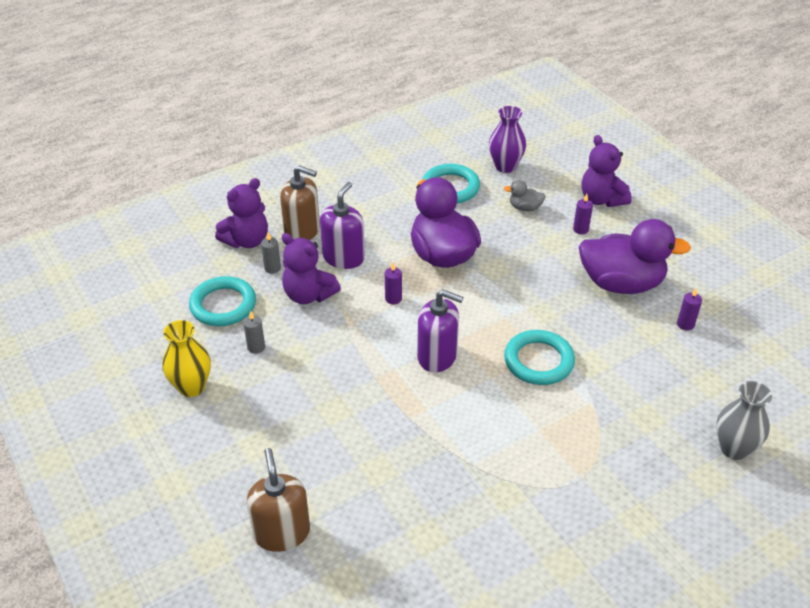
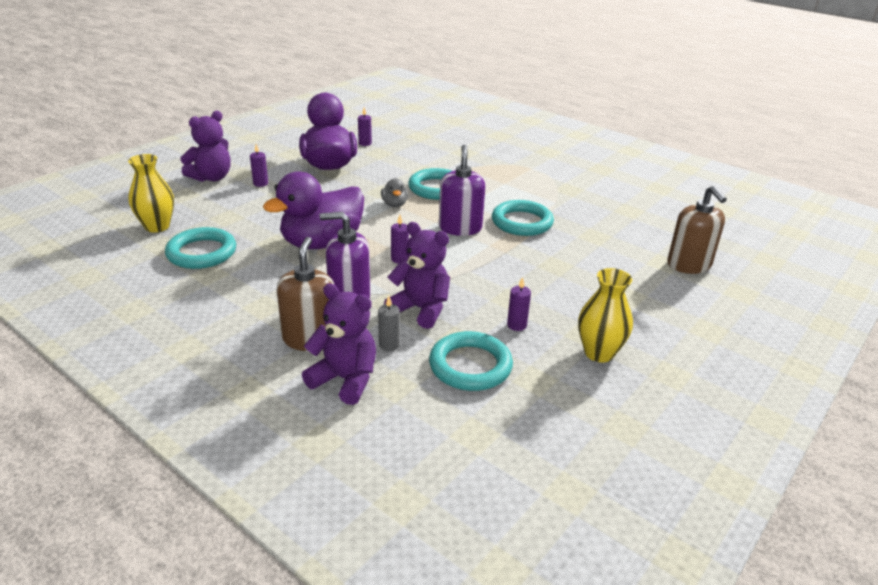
camera: 110 degrees left, 10 degrees down
(256, 347) = (516, 325): grey candle -> purple candle
(282, 532) = (689, 265): brown soap dispenser -> brown soap dispenser turned 75 degrees counterclockwise
(308, 295) = (421, 309): purple teddy bear -> purple teddy bear turned 75 degrees counterclockwise
(432, 412) = (522, 222): none -> turquoise ring
(505, 166) = (157, 226): purple vase -> yellow vase
(525, 208) = (232, 210): grey duck -> grey duck (394, 204)
(734, 449) = (470, 129): grey vase -> none

